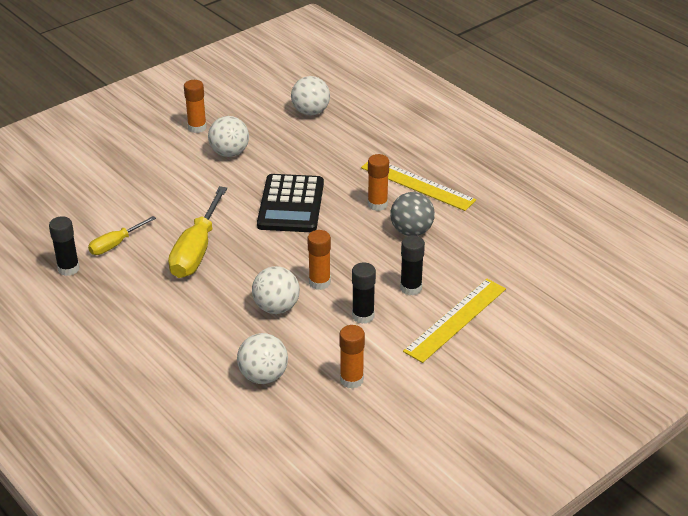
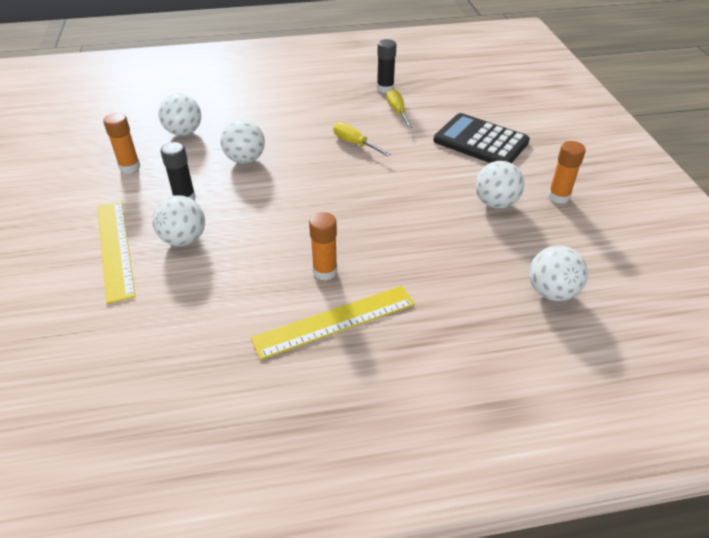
camera: 120 degrees right, 5 degrees up
(196, 251) = (354, 143): yellow screwdriver -> yellow screwdriver, size x0.56
(291, 204) = (375, 213): black calculator -> black calculator (480, 141)
(319, 282) = (250, 190): orange glue stick -> none
(411, 231) = (259, 277): grey ball -> none
(411, 288) = (183, 239): black glue stick -> white ball

